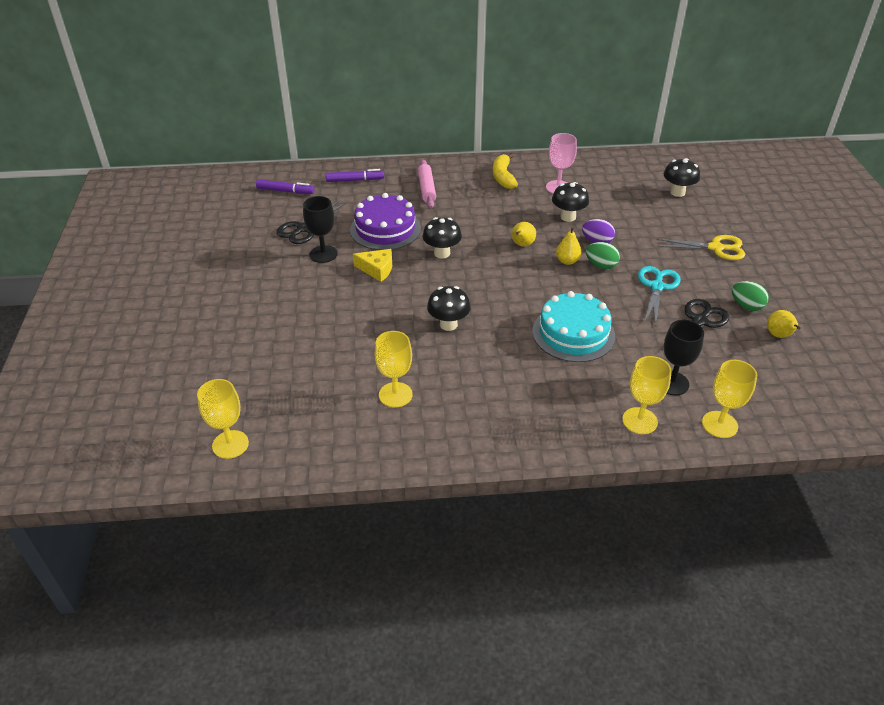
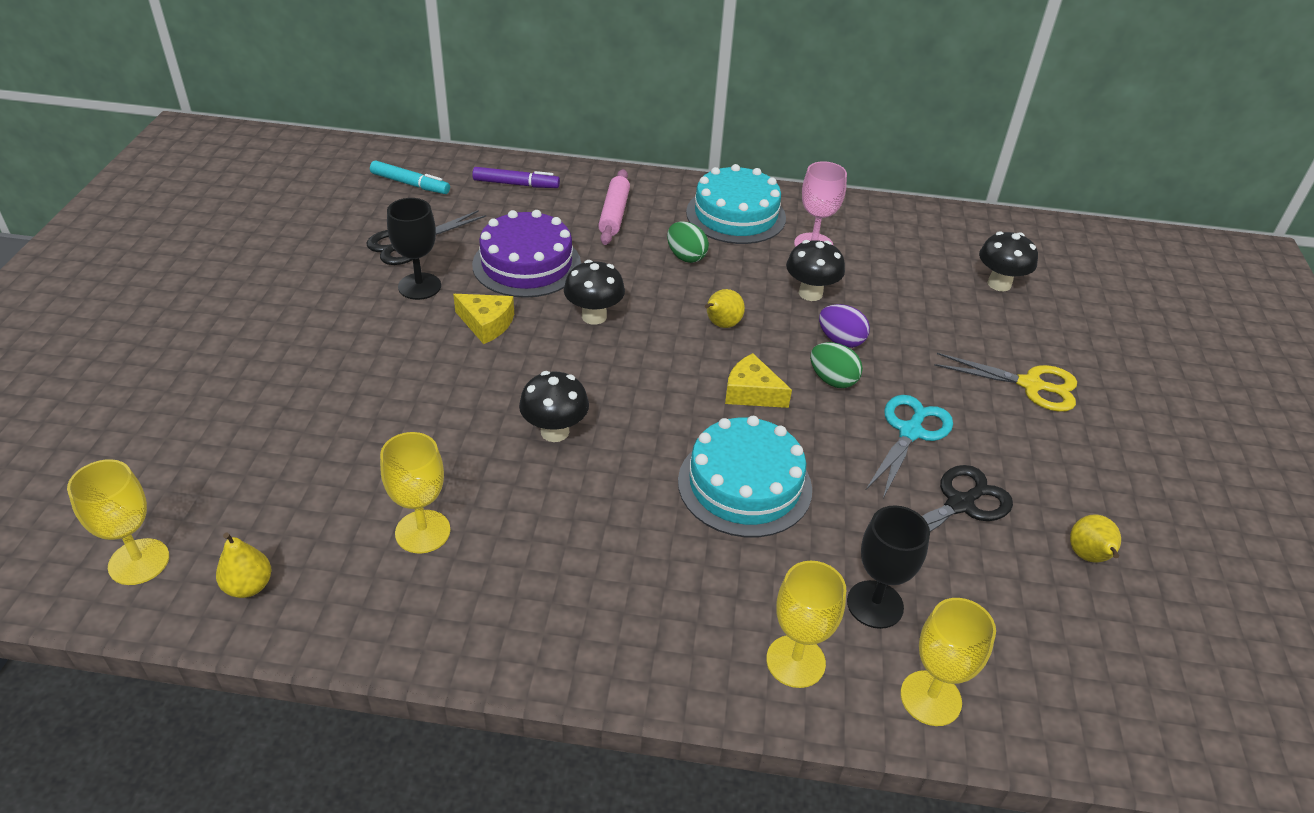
camera: 10 degrees right, 0 degrees up
(285, 191) = (410, 184): purple marker -> turquoise marker
(503, 177) = (736, 215): yellow banana -> turquoise cake
(556, 281) = (751, 392): none -> yellow cheese
(567, 261) = (782, 363): yellow pear -> yellow pear (248, 586)
(746, 306) = (1049, 493): green egg -> green egg (686, 256)

